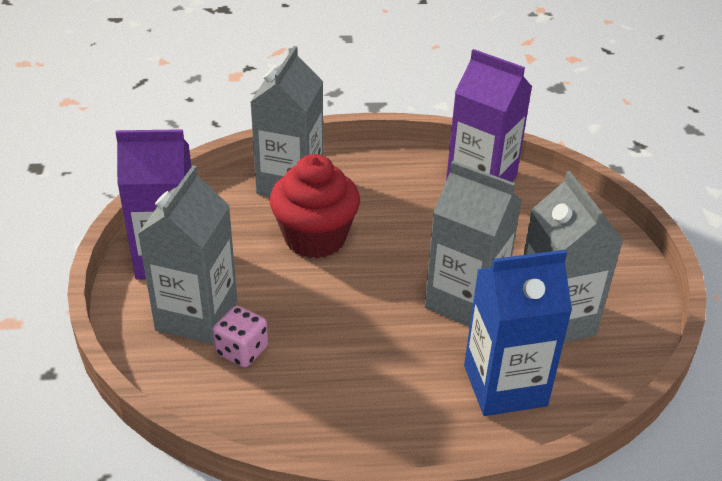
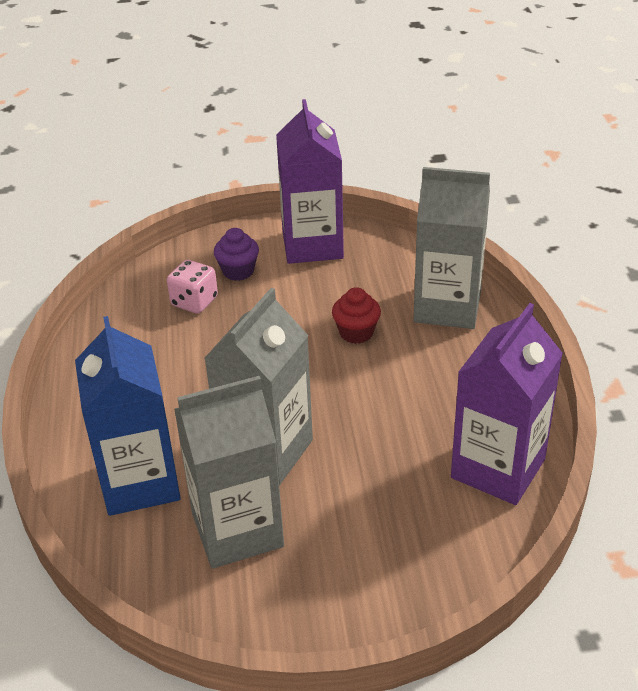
camera: 90 degrees right, 0 degrees up
(196, 316) = (238, 271): grey carton -> purple cupcake
(315, 238) = (356, 332): red cupcake -> red cupcake, size x0.51

